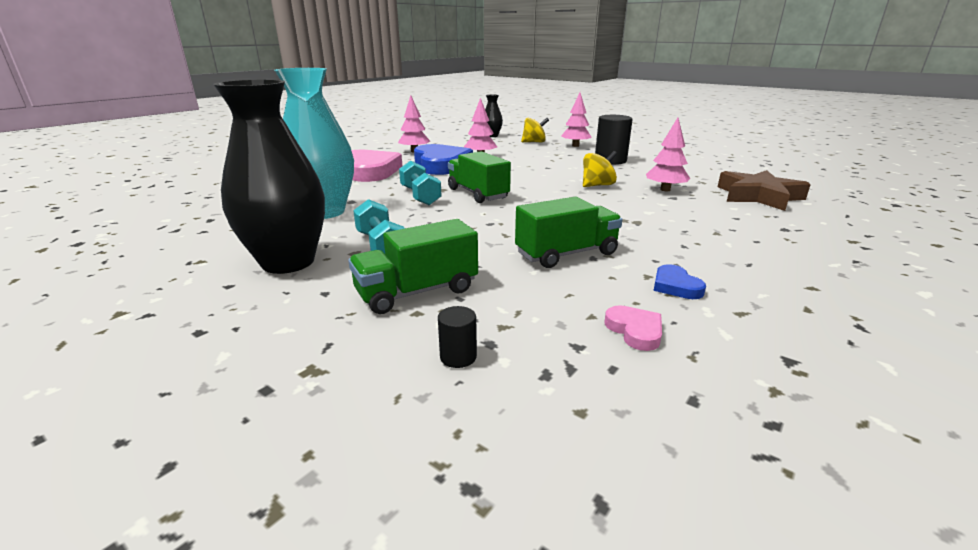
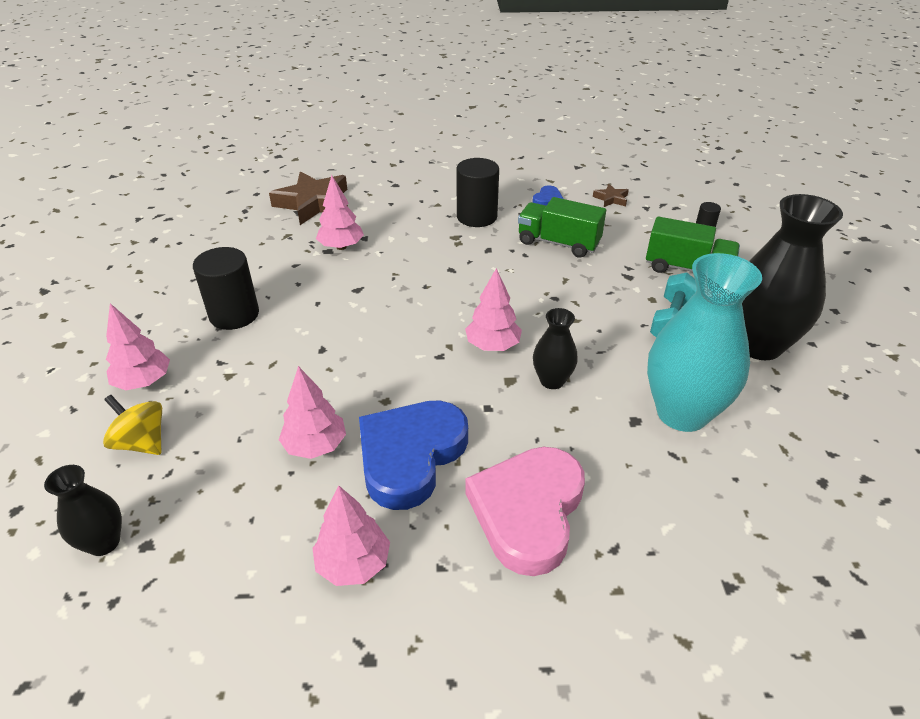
camera: 130 degrees left, 15 degrees up
(420, 196) = (552, 380): turquoise dumbbell -> black vase
(477, 194) = (492, 345): green truck -> pink tree
(597, 185) = (369, 286): yellow spinning top -> none
(635, 331) = (611, 199): pink heart -> brown star
(668, 239) = (476, 217): none -> black cylinder

